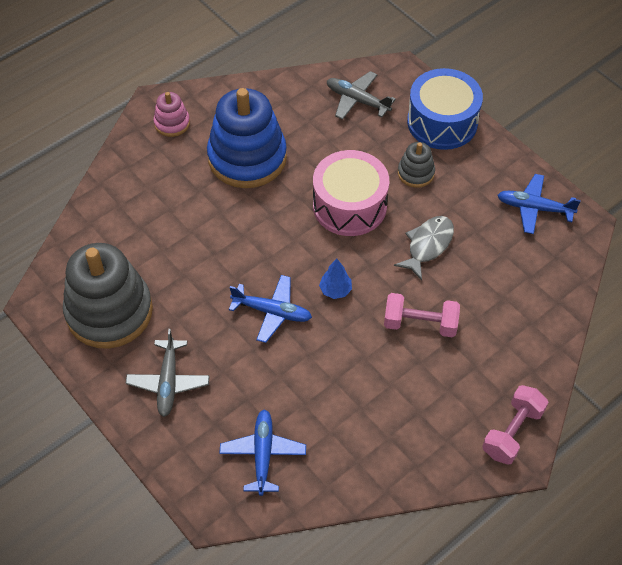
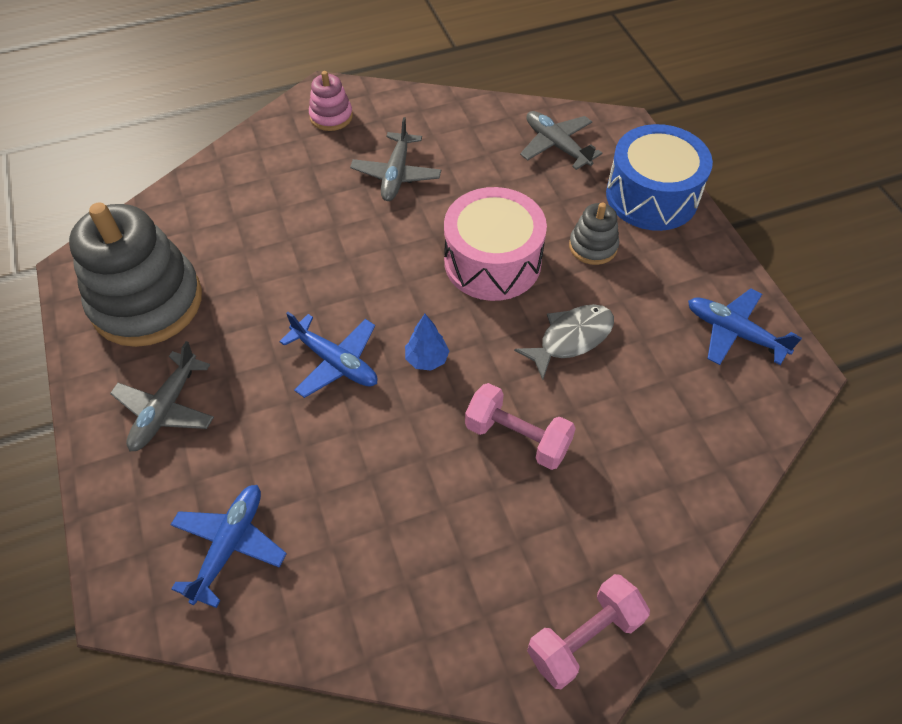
camera: 20 degrees right, 0 degrees up
(247, 158) = (396, 175): blue stacking toy -> grey plane

